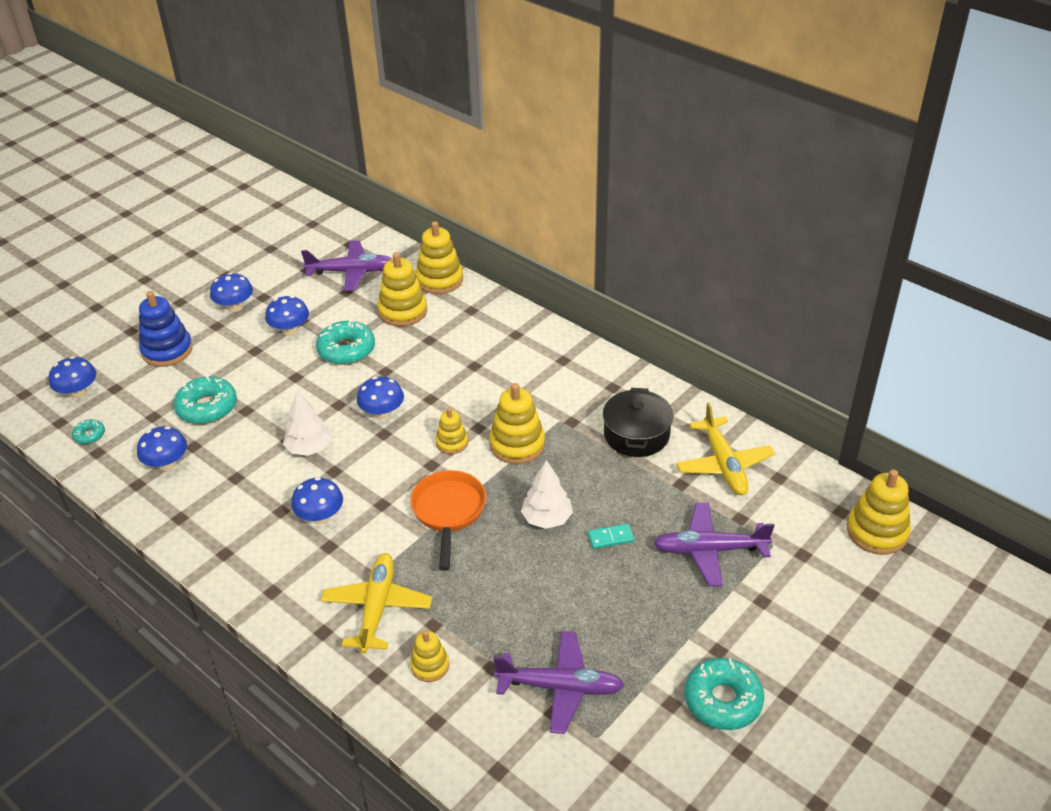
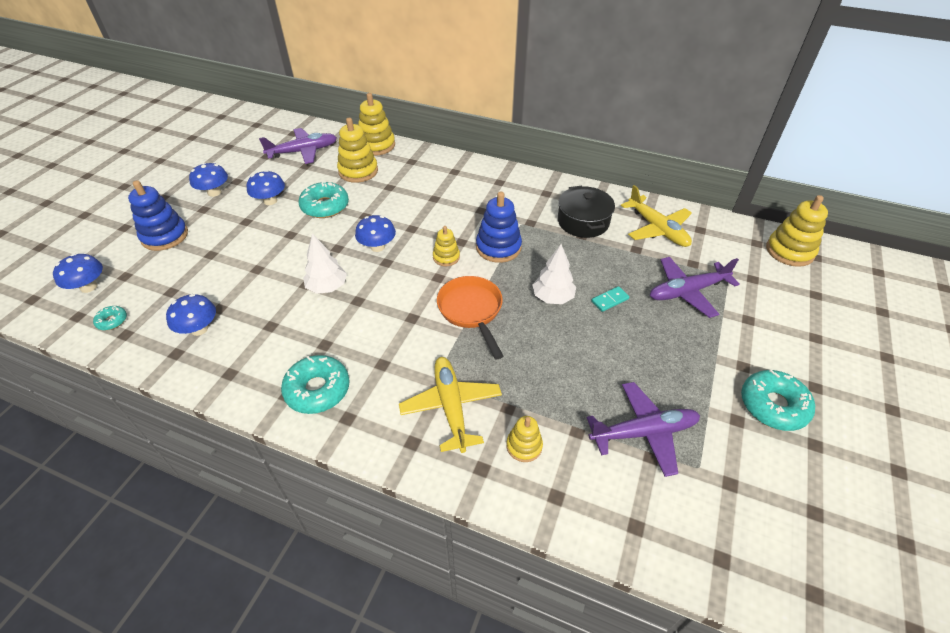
camera: 20 degrees left, 5 degrees up
(207, 407) = (220, 274): turquoise donut -> turquoise donut (317, 390)
(320, 516) = (362, 341): blue mushroom -> none
(517, 444) = (498, 247): yellow stacking toy -> blue stacking toy

